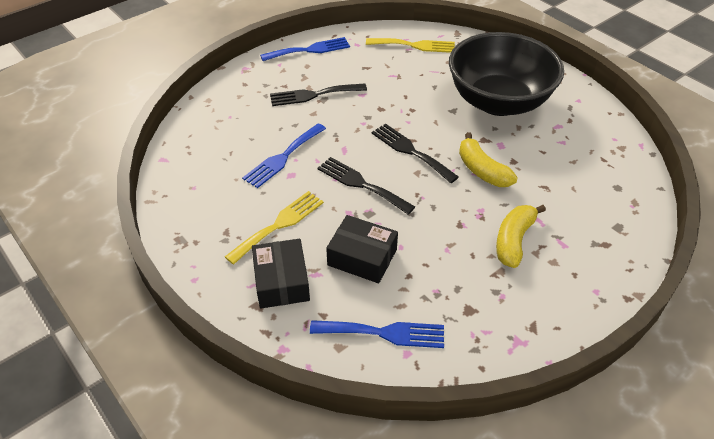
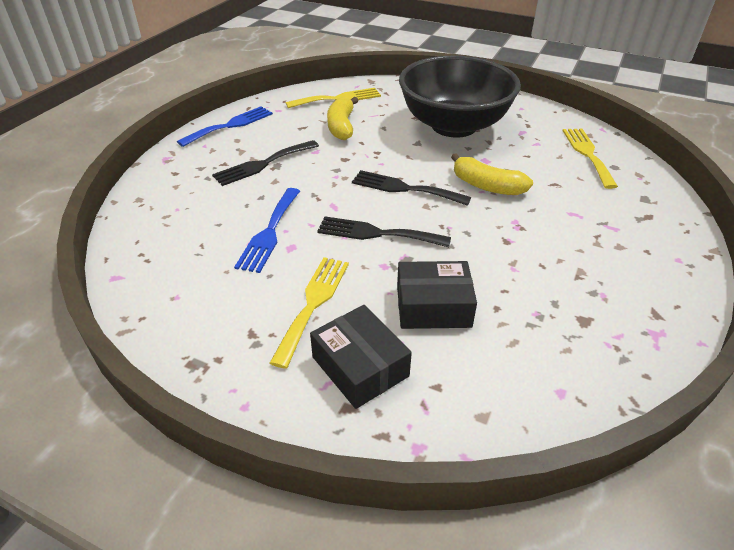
camera: 25 degrees left, 5 degrees down
(384, 333) = (519, 379): blue fork -> none
(513, 241) = (568, 239): yellow banana -> yellow banana (341, 126)
(602, 167) = (587, 154): none -> yellow fork

